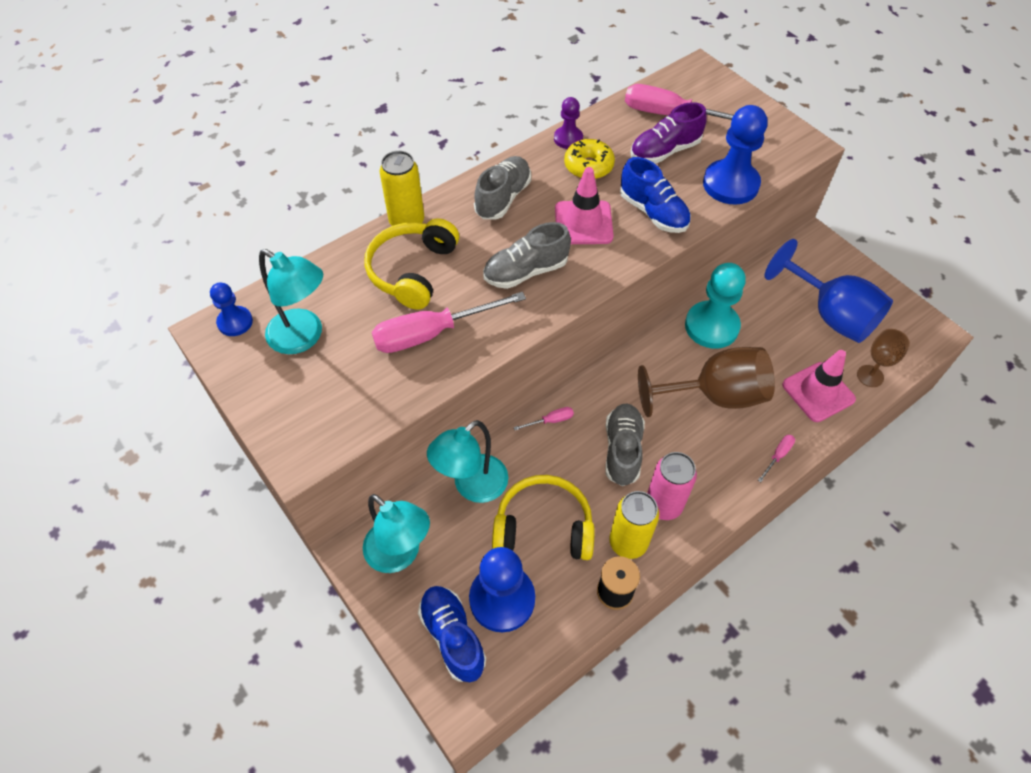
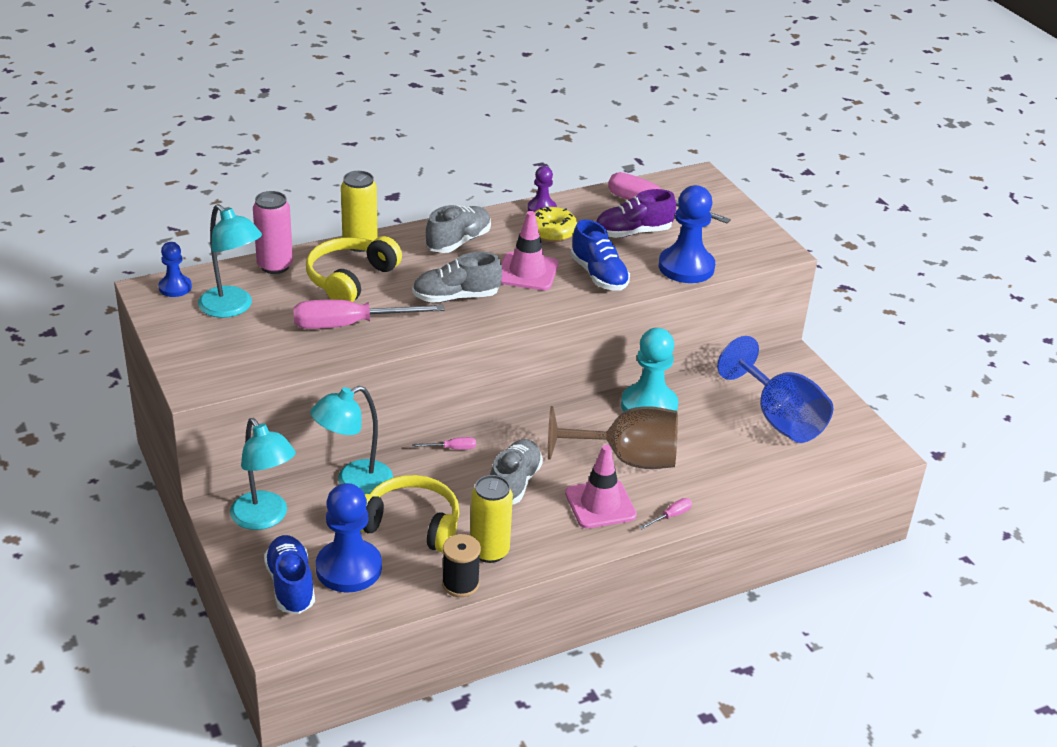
camera: 10 degrees right, 20 degrees down
(663, 505) = (537, 531): pink can -> pink can (275, 266)
(818, 392) = (736, 476): pink traffic cone -> pink traffic cone (600, 504)
(870, 376) = (798, 473): brown goblet -> none

